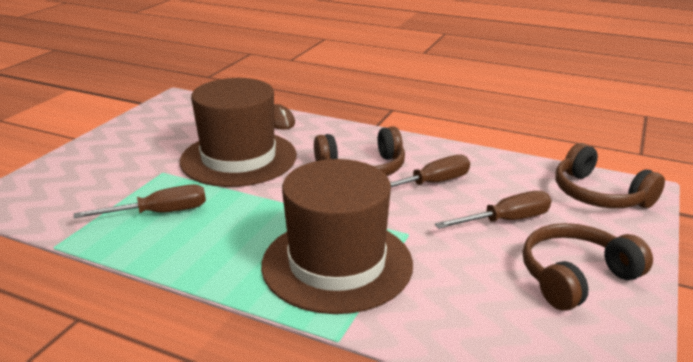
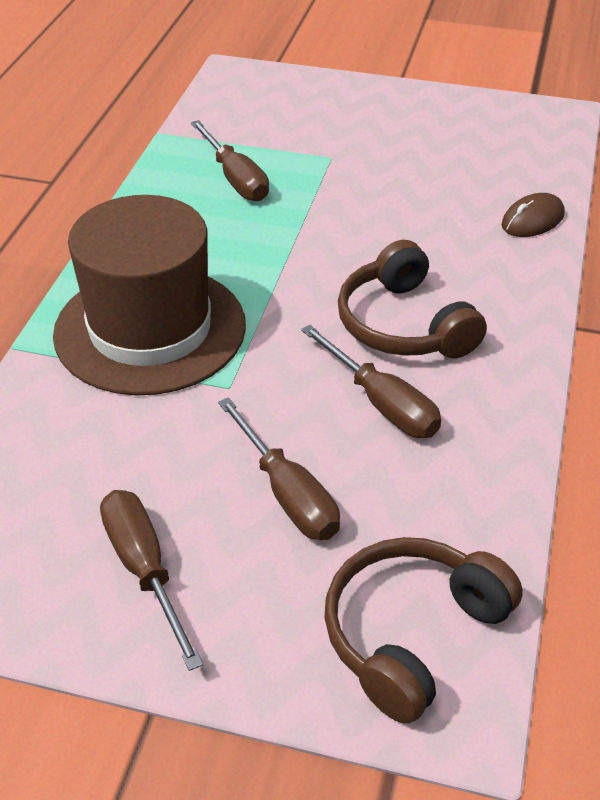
camera: 80 degrees right, 15 degrees up
(238, 158) = (391, 207): brown hat -> none
(576, 277) = (144, 569): brown headphones -> brown screwdriver

